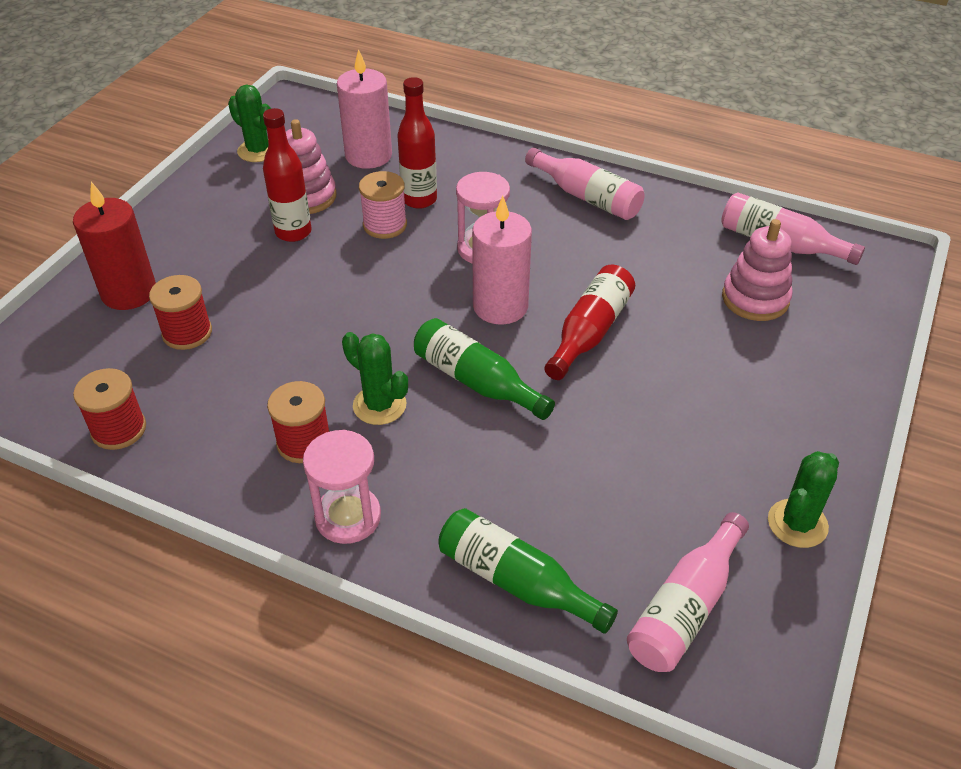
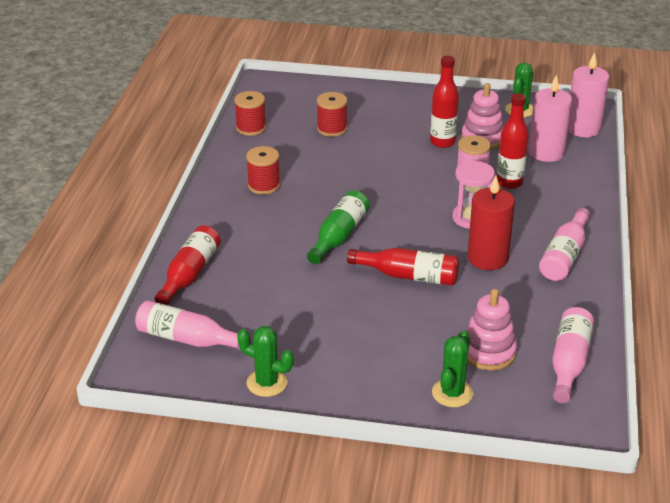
camera: 75 degrees right, 10 degrees down
(129, 292) = (355, 102): red candle -> red candle (487, 258)
(348, 517) = (216, 211): pink hourglass -> none
(379, 405) = (303, 205): green cactus -> green cactus (452, 393)
(500, 306) = (414, 235): pink candle -> pink candle (583, 129)
(516, 581) = (189, 274): green bottle -> red bottle

